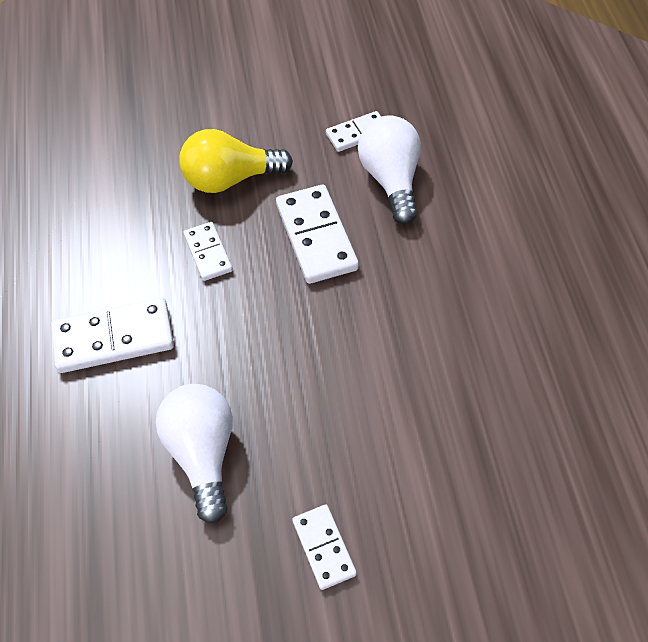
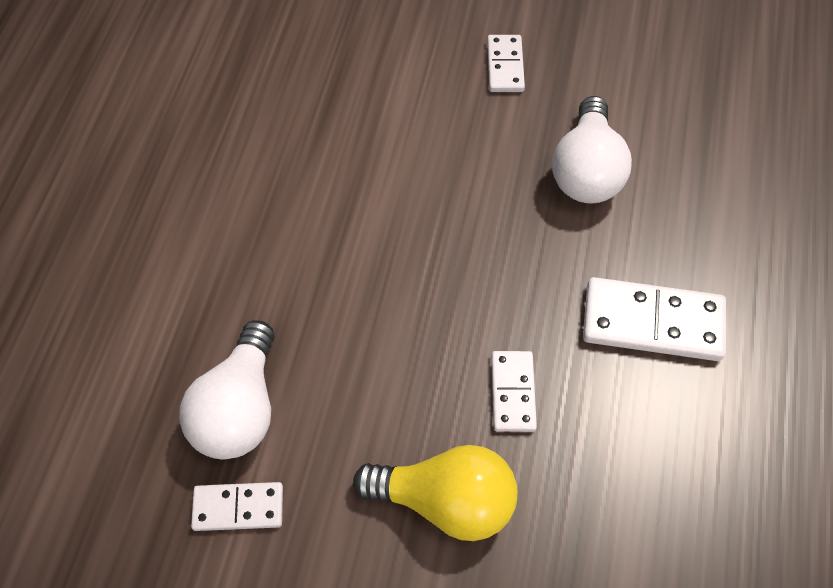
camera: 160 degrees left, 5 degrees up
(316, 237) = (373, 362): white domino -> none

